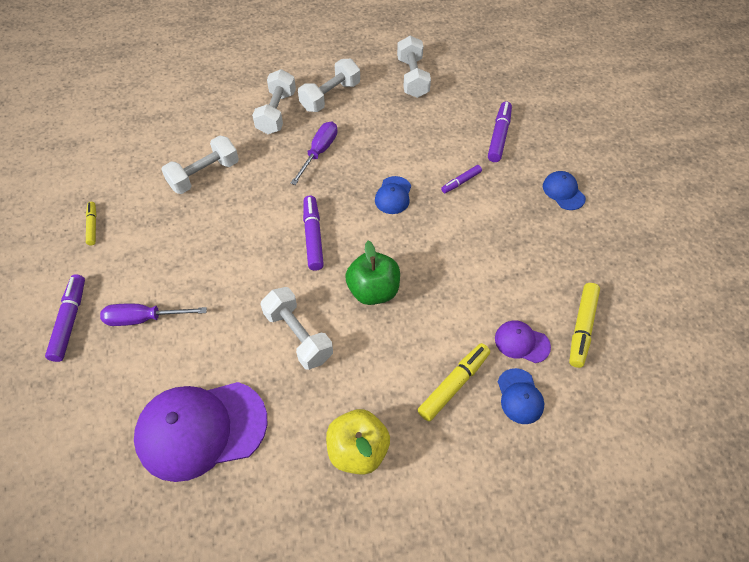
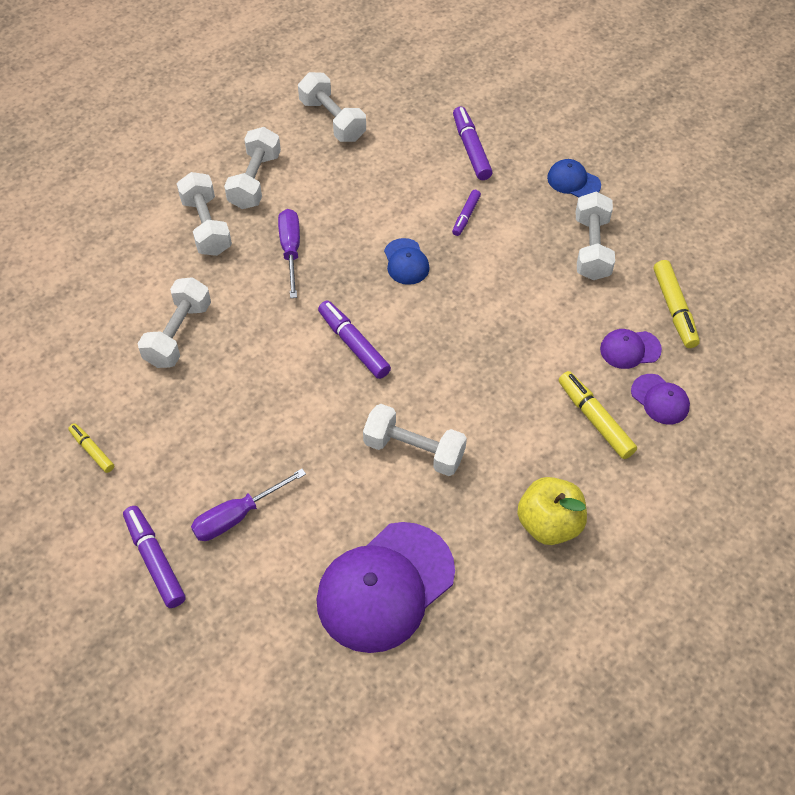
camera: 30 degrees left, 0 degrees up
(373, 291) = (456, 369): green apple -> none
(454, 384) = (595, 419): yellow marker -> yellow marker turned 45 degrees counterclockwise
(520, 396) = (660, 399): blue cap -> purple cap
(544, 248) = (592, 248): none -> white dumbbell

